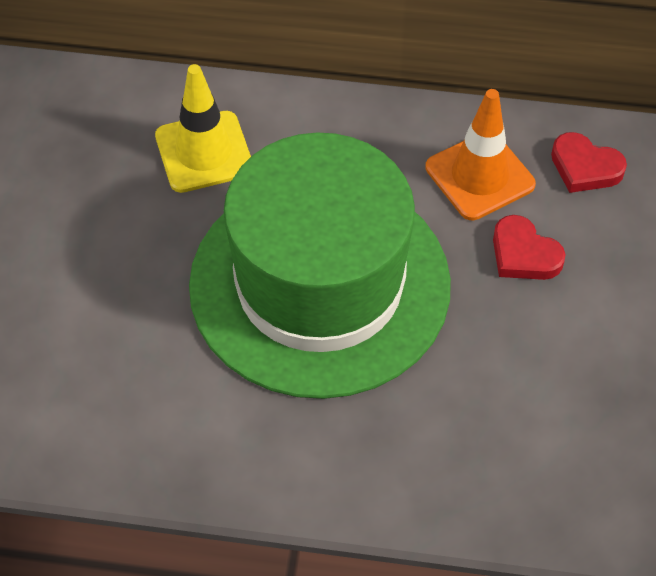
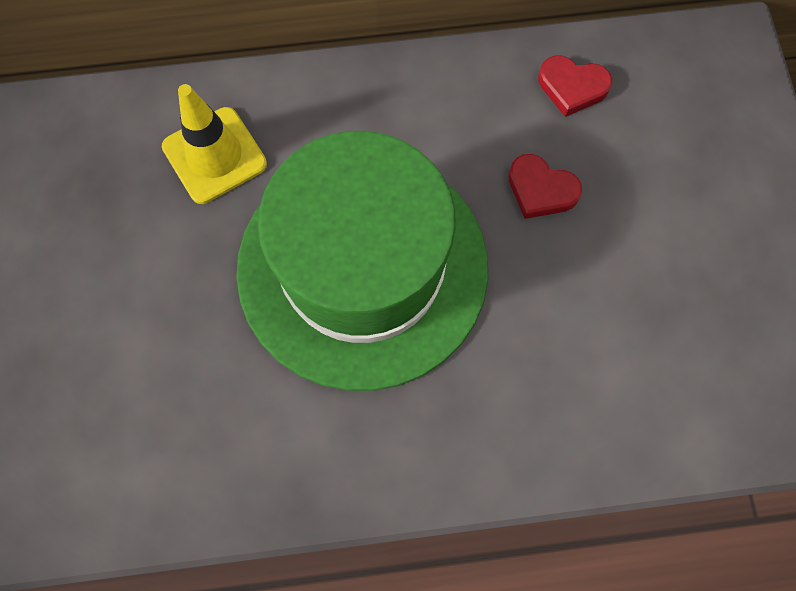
camera: 15 degrees left, 15 degrees up
(480, 176) = (479, 119): orange traffic cone -> none

